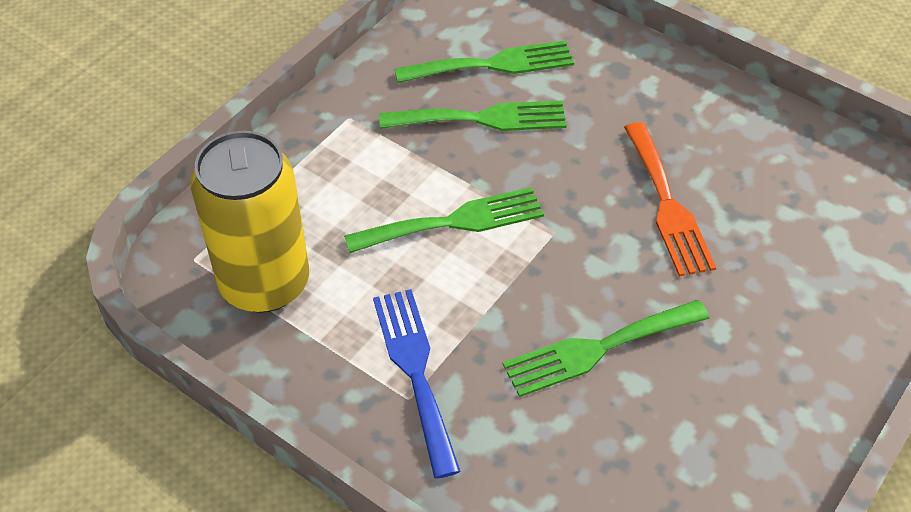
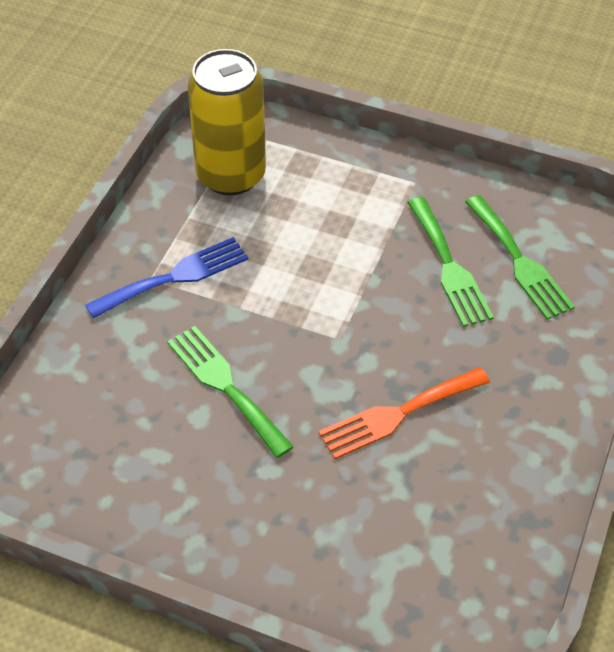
camera: 75 degrees right, 0 degrees up
(454, 222) = (326, 271): green fork -> none

